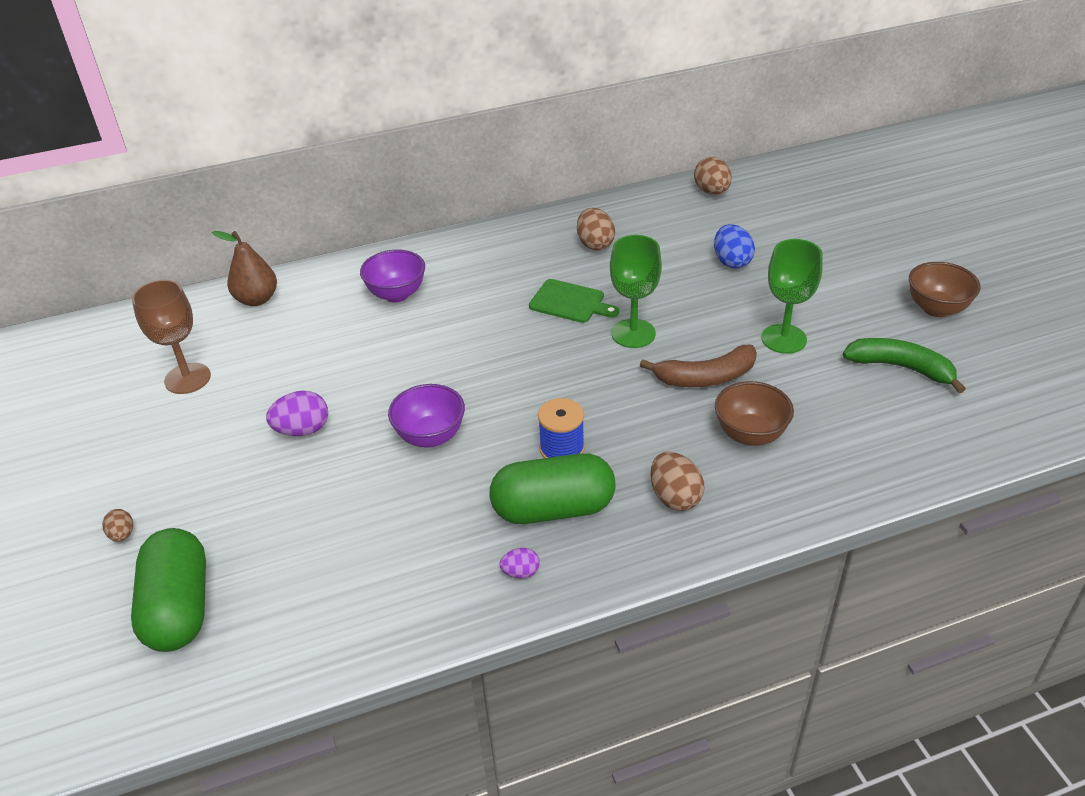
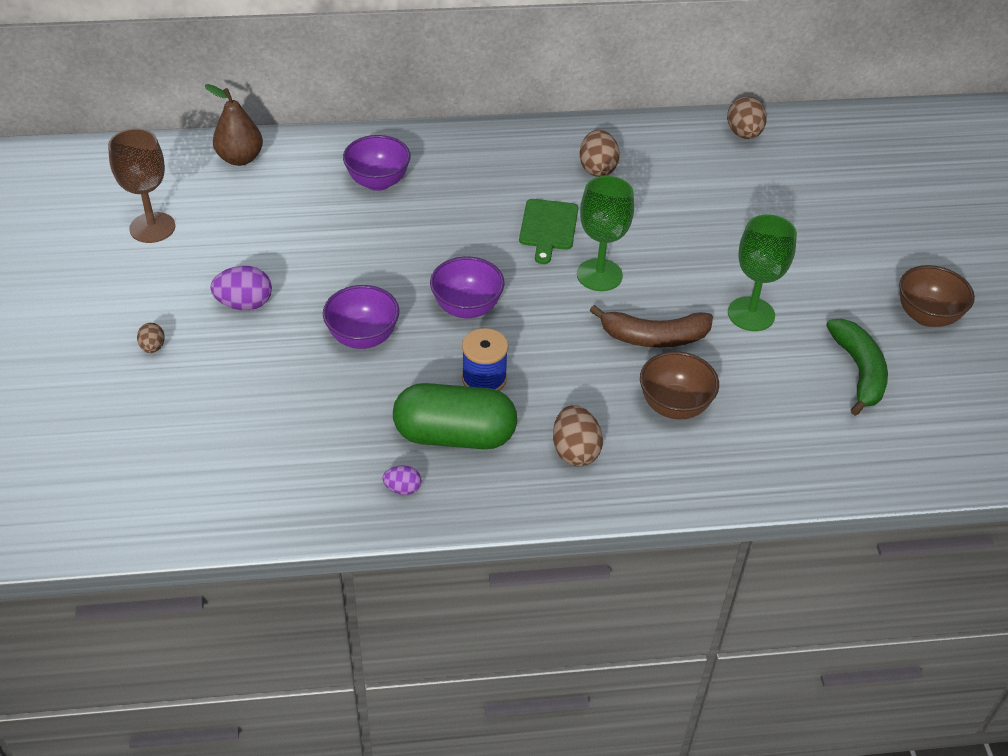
camera: 10 degrees right, 5 degrees up
(122, 535) = (54, 368): brown egg -> brown egg (153, 347)
(179, 607) = (87, 448): green capsule -> none
(521, 388) = (467, 308): none -> purple bowl
(570, 302) = (548, 227): green cutting board -> green cutting board turned 60 degrees clockwise
(731, 261) = (732, 218): blue egg -> none
(900, 368) = (859, 371): green banana -> green banana turned 45 degrees clockwise

